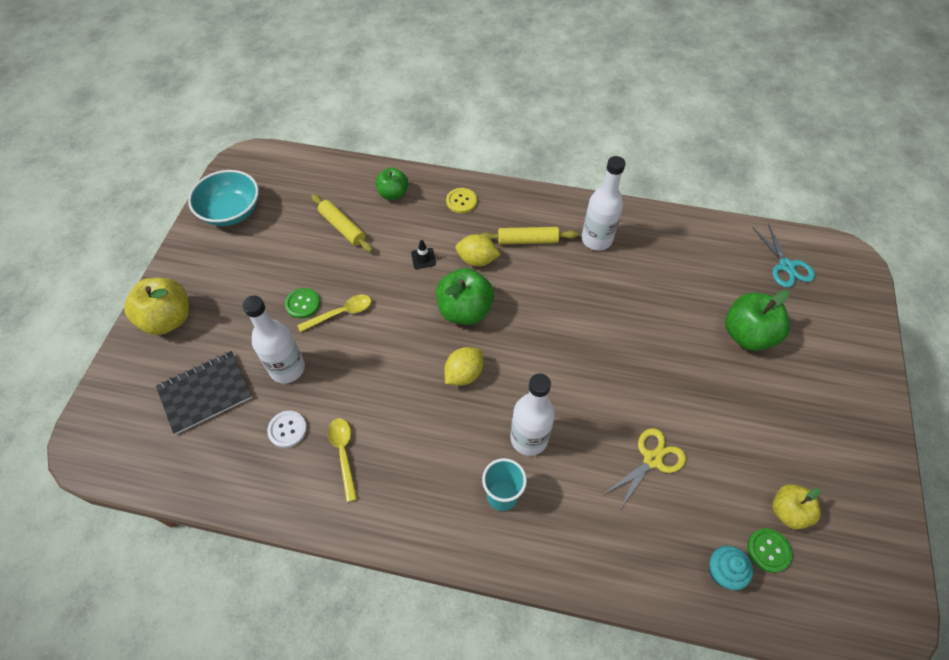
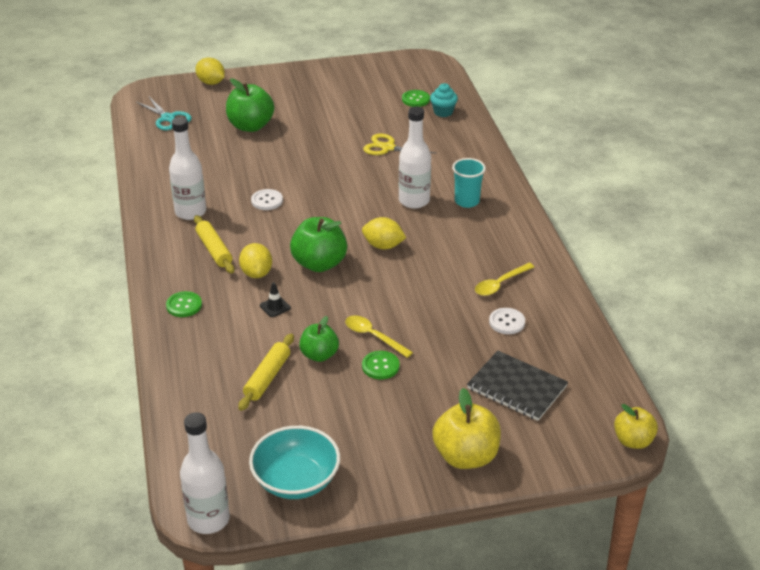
camera: 115 degrees left, 20 degrees down
(287, 368) = (454, 346): white bottle -> white bottle (208, 519)
(393, 194) = (198, 357): green apple -> green apple (319, 355)
(461, 201) = (184, 305): yellow button -> green button
(589, 303) = (267, 201): none -> white button
(786, 266) = (168, 118): turquoise scissors -> turquoise scissors turned 90 degrees clockwise
(788, 511) = (384, 96): yellow apple -> yellow apple (633, 441)
(864, 327) = (211, 82): none -> yellow lemon

